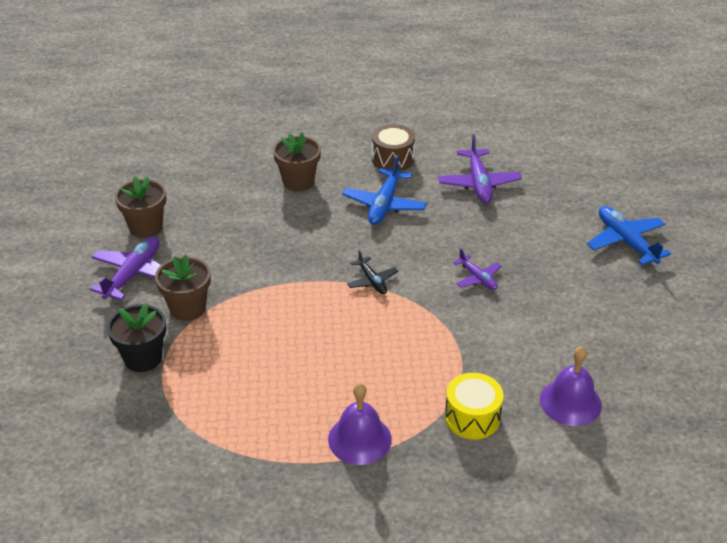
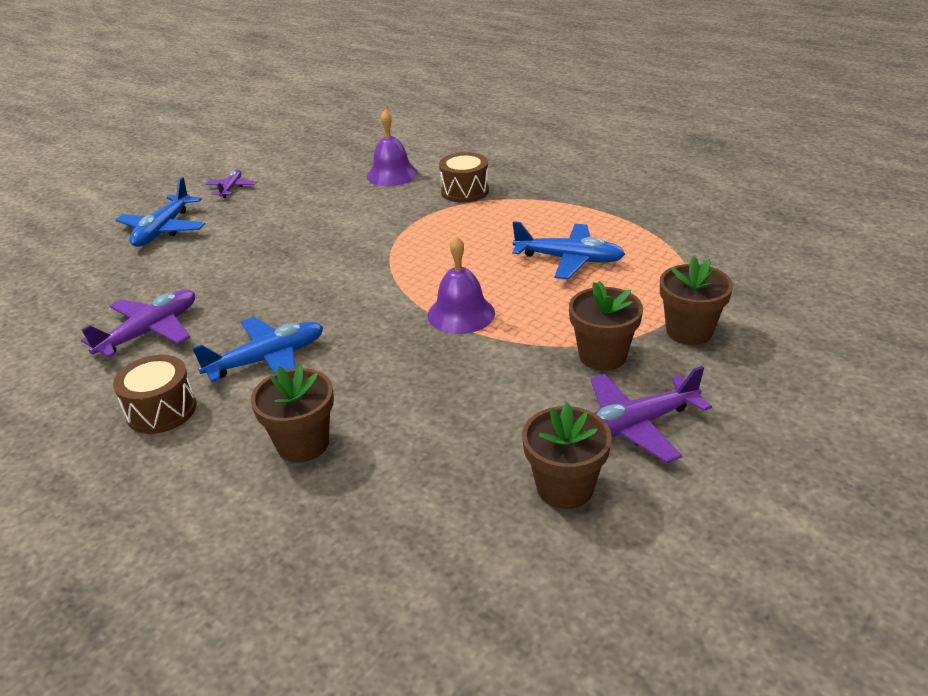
camera: 135 degrees left, 5 degrees down
(143, 358) = (689, 331): black flower pot -> brown flower pot
(288, 381) = (569, 259): none -> blue plane
(359, 439) = (557, 210): purple bell -> purple bell (461, 314)
(372, 281) = (397, 296): black plane -> none
(472, 417) = (465, 191): yellow drum -> brown drum
(478, 278) = (312, 258): purple plane -> purple plane (231, 188)

